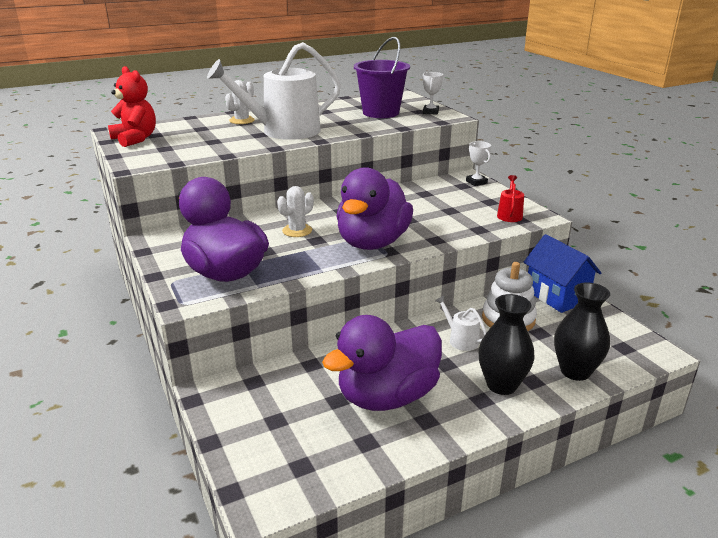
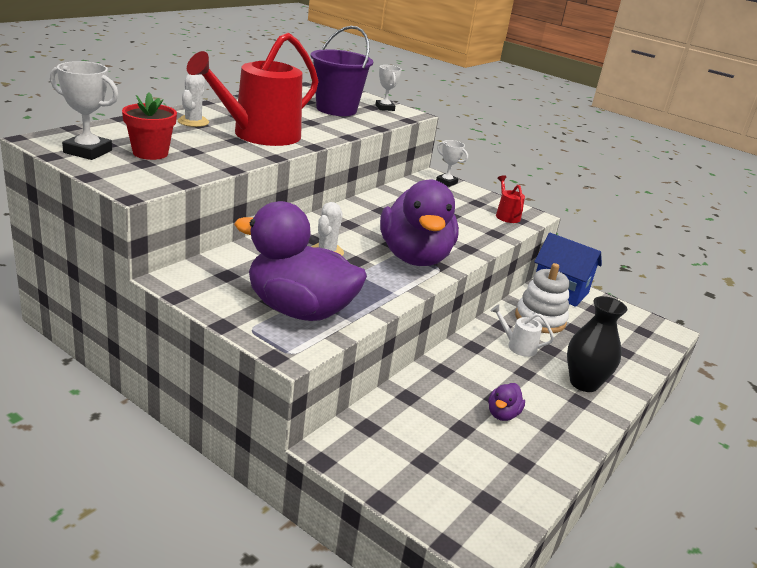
camera: 30 degrees left, 0 degrees up
(135, 139) = (88, 151): red teddy bear -> white trophy
(179, 142) = (150, 153): none -> red flower pot
(284, 131) = (260, 135): white watering can -> red watering can
(387, 396) = (502, 414): purple duck -> purple duck, size x0.40
(575, 371) = (626, 359): black vase -> none

